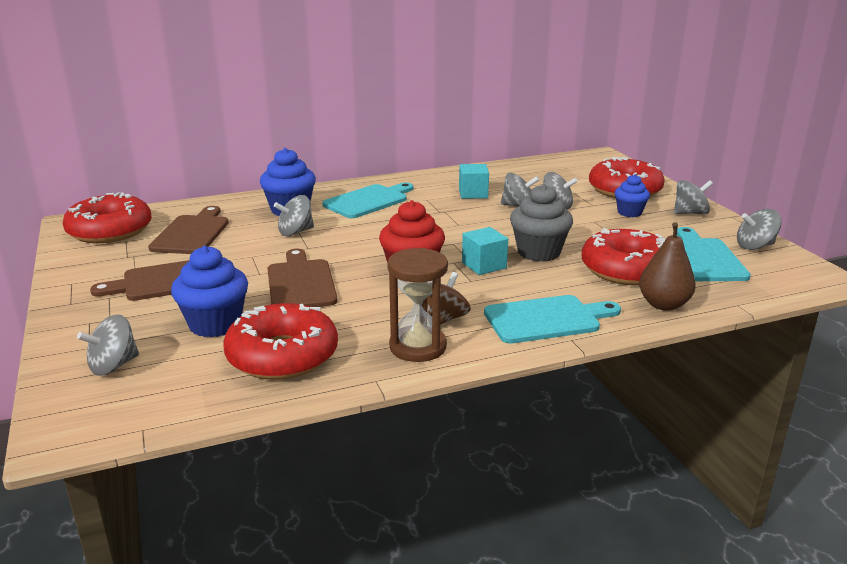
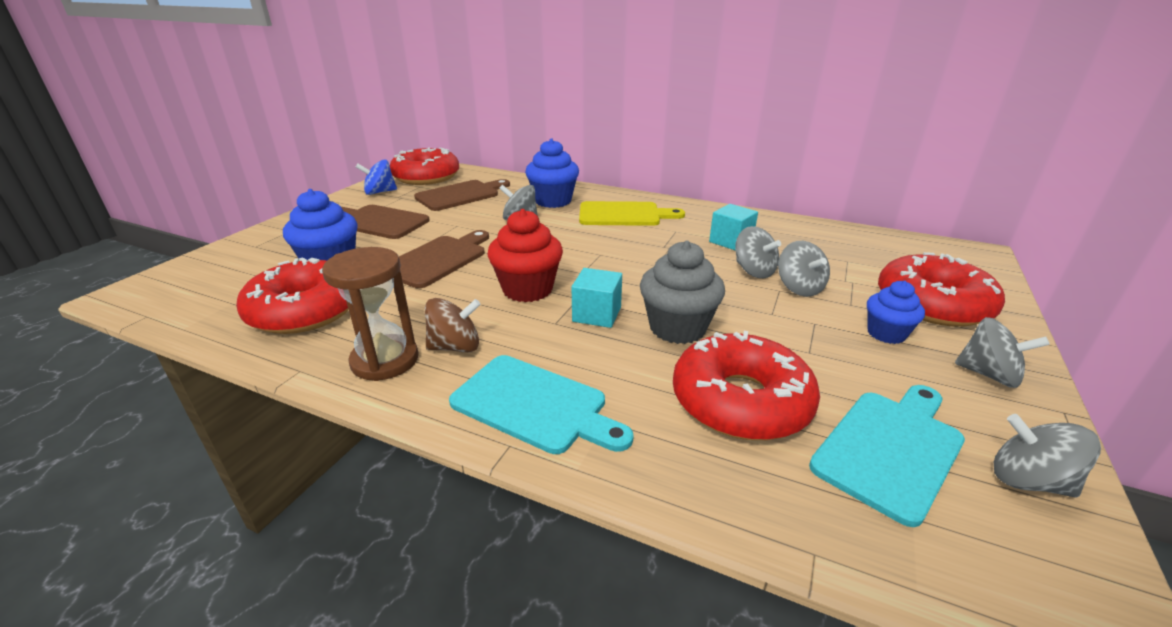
camera: 45 degrees right, 5 degrees up
(95, 260) = (380, 192): none -> blue spinning top
(113, 366) = (234, 264): grey spinning top -> none
(368, 201) = (623, 215): turquoise cutting board -> yellow cutting board
(663, 304) = (699, 476): brown pear -> none

